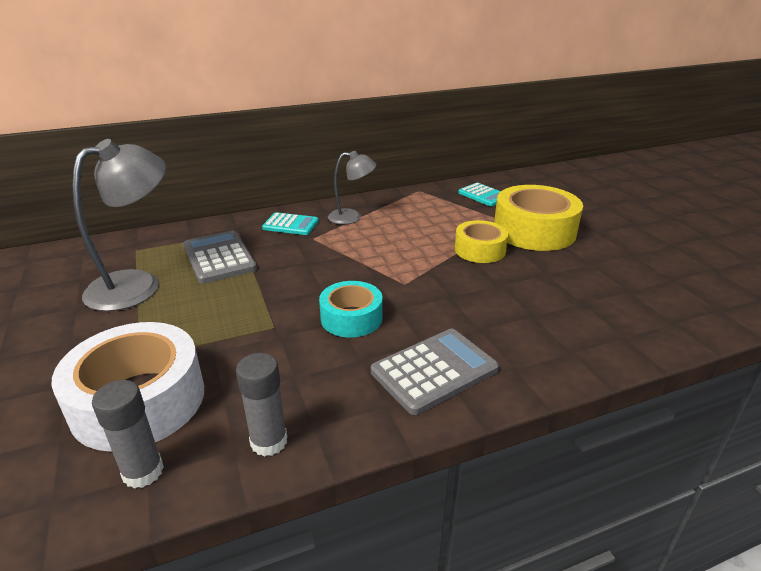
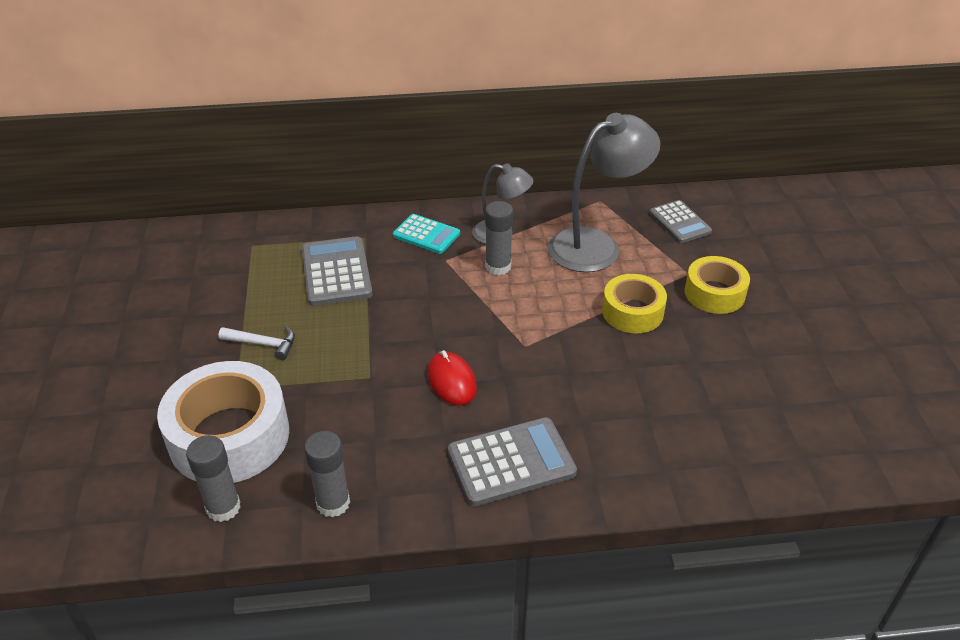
camera: 15 degrees right, 10 degrees up
(137, 284) = (247, 295): grey lamp -> grey lamp (596, 245)
(161, 318) = (263, 344): none -> white hammer
(351, 318) = (451, 381): turquoise tape -> red mouse
(358, 237) = (498, 267): none -> grey glue stick
(483, 195) = (680, 222): turquoise calculator -> grey calculator
(534, 231) = (714, 293): yellow tape -> yellow tape, size x0.59

